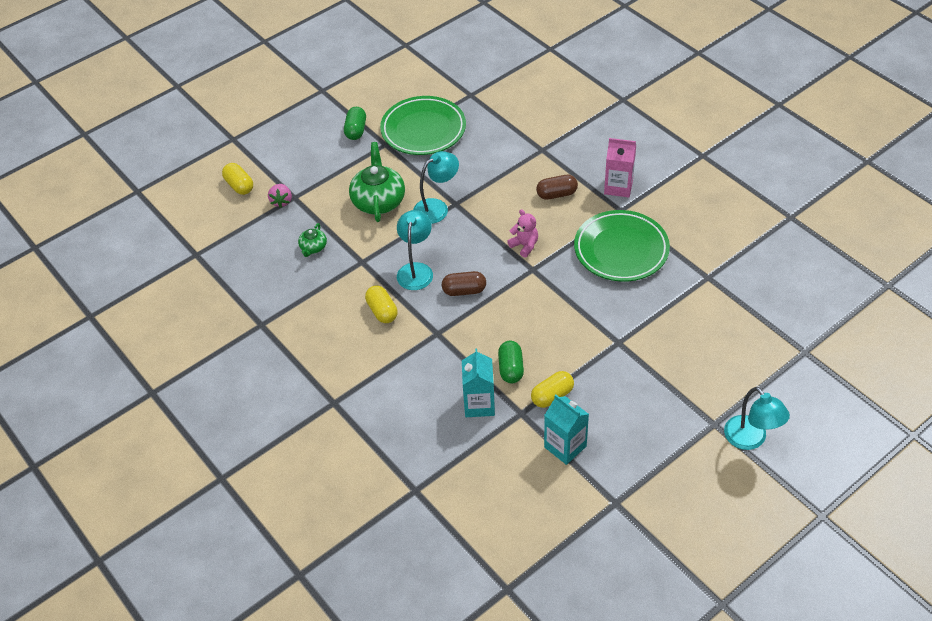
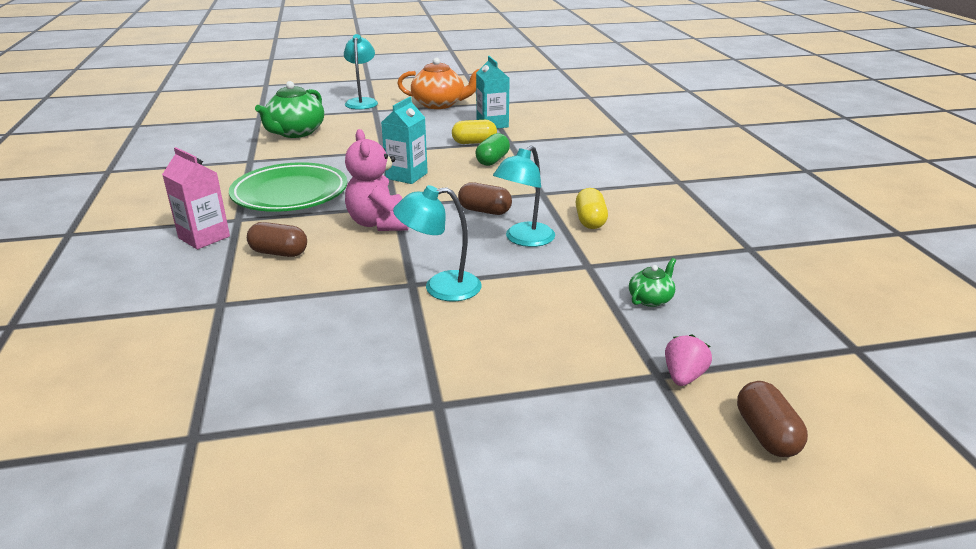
camera: 155 degrees left, 20 degrees down
(239, 186) = (766, 434): yellow capsule -> brown capsule
(356, 130) = (472, 457): green capsule -> none
(378, 201) = (517, 322): green teapot -> green teapot (295, 132)
(423, 130) = (349, 403): green plate -> none
(479, 404) = (540, 152): turquoise carton -> turquoise carton (406, 176)
(524, 245) = (379, 223): pink teddy bear -> pink teddy bear, size x1.65
(662, 474) = (439, 104): none -> orange teapot

